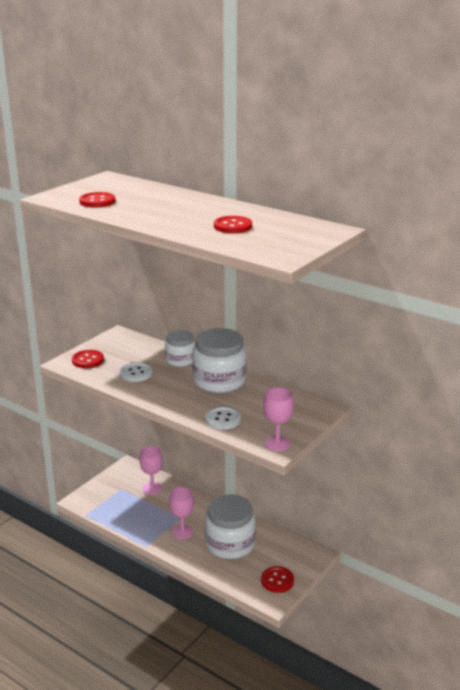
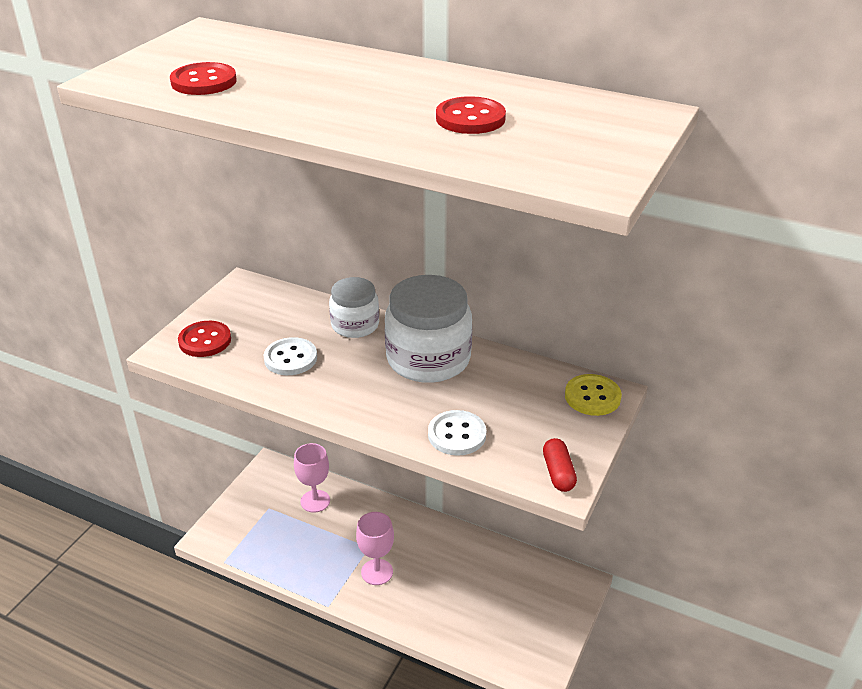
camera: 10 degrees left, 10 degrees up
(230, 544) = (452, 584): white jar -> none
(277, 443) = (558, 473): pink goblet -> red capsule
(277, 580) = (536, 639): red button -> none
(314, 409) = (592, 397): none -> yellow button

